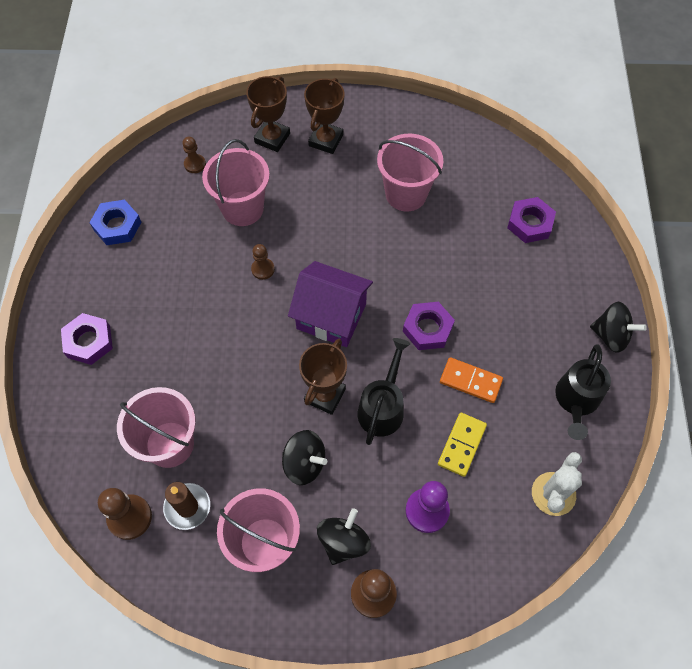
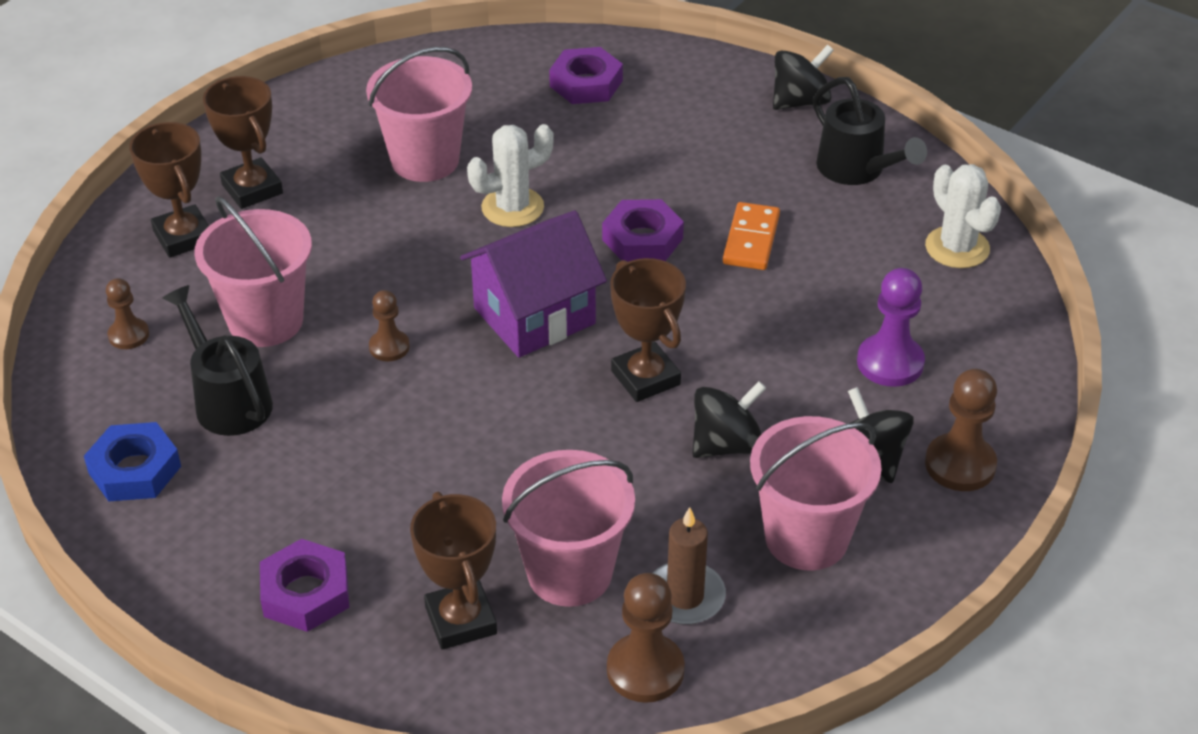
camera: 55 degrees left, 20 degrees down
(111, 416) = (461, 620): none -> brown trophy
(382, 406) = (713, 332): black watering can -> black watering can (227, 399)
(403, 255) = (512, 207): none -> white cactus
(461, 445) = (829, 290): yellow domino -> none
(470, 381) = (751, 240): orange domino -> orange domino turned 45 degrees counterclockwise

